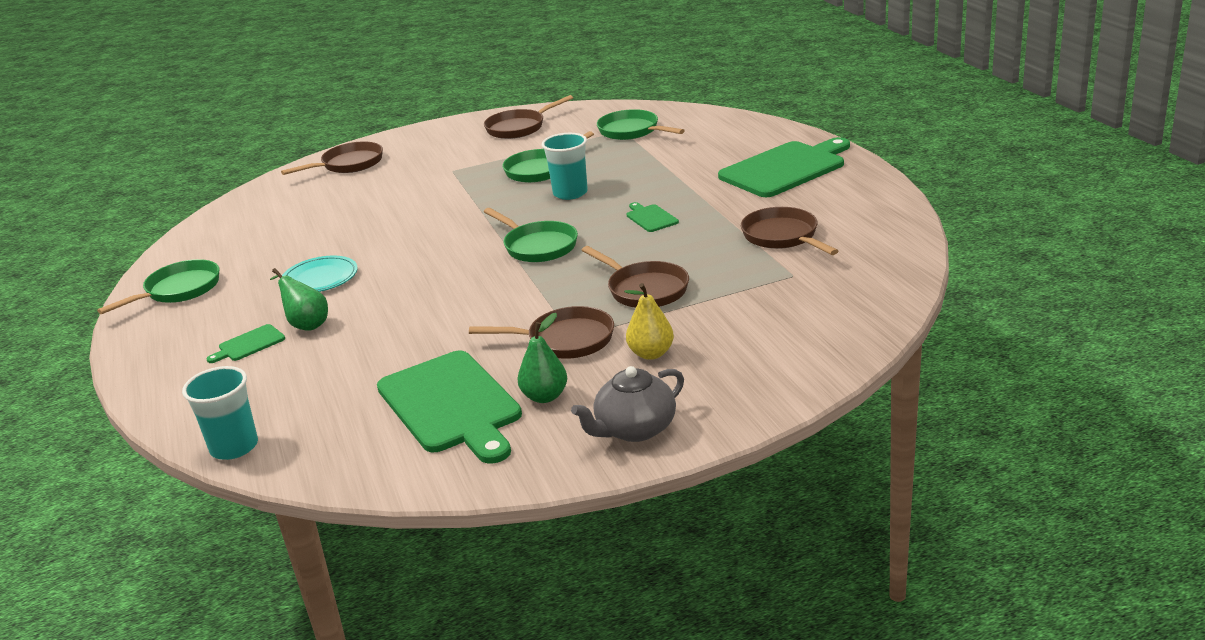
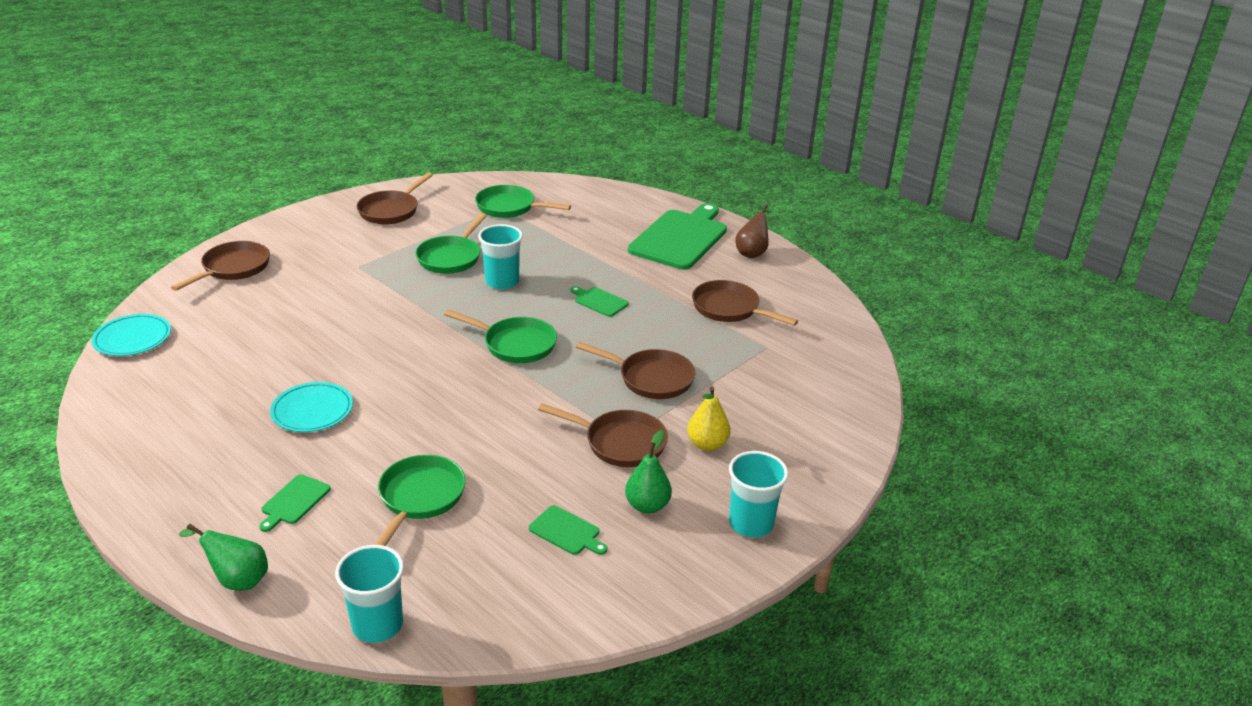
camera: 30 degrees left, 5 degrees up
(179, 290) = (151, 448): green pan -> green pan (420, 498)
(231, 210) = (132, 338): none -> turquoise plate
(306, 324) = (341, 467): green pear -> green pear (237, 580)
(451, 405) = (566, 532): green cutting board -> green cutting board, size x0.43
(565, 340) = (620, 443): brown pan -> brown pan turned 45 degrees clockwise
(634, 429) = (751, 523): grey teapot -> turquoise cup
(855, 187) = (752, 252): none -> brown pear

